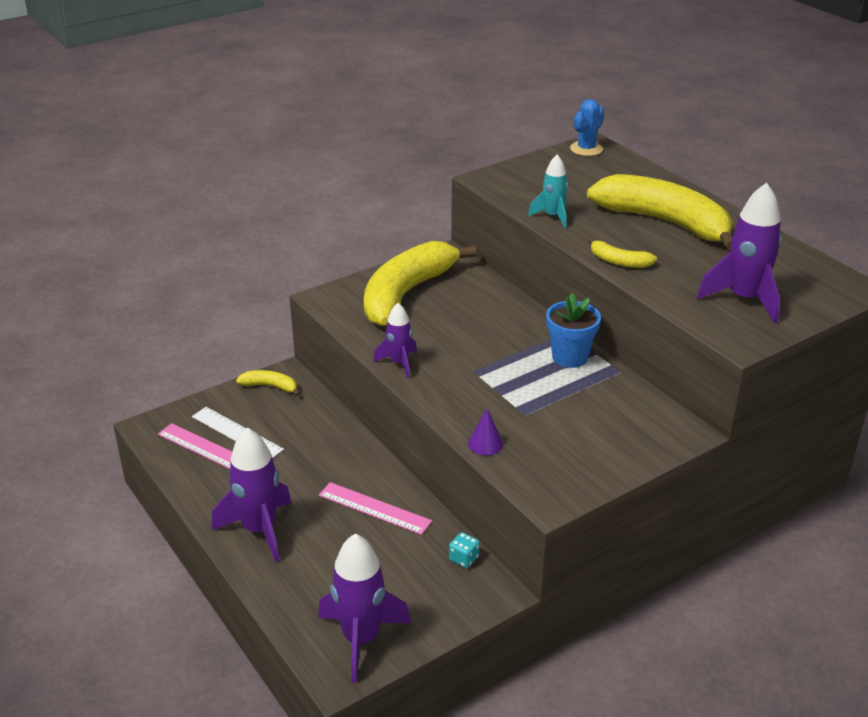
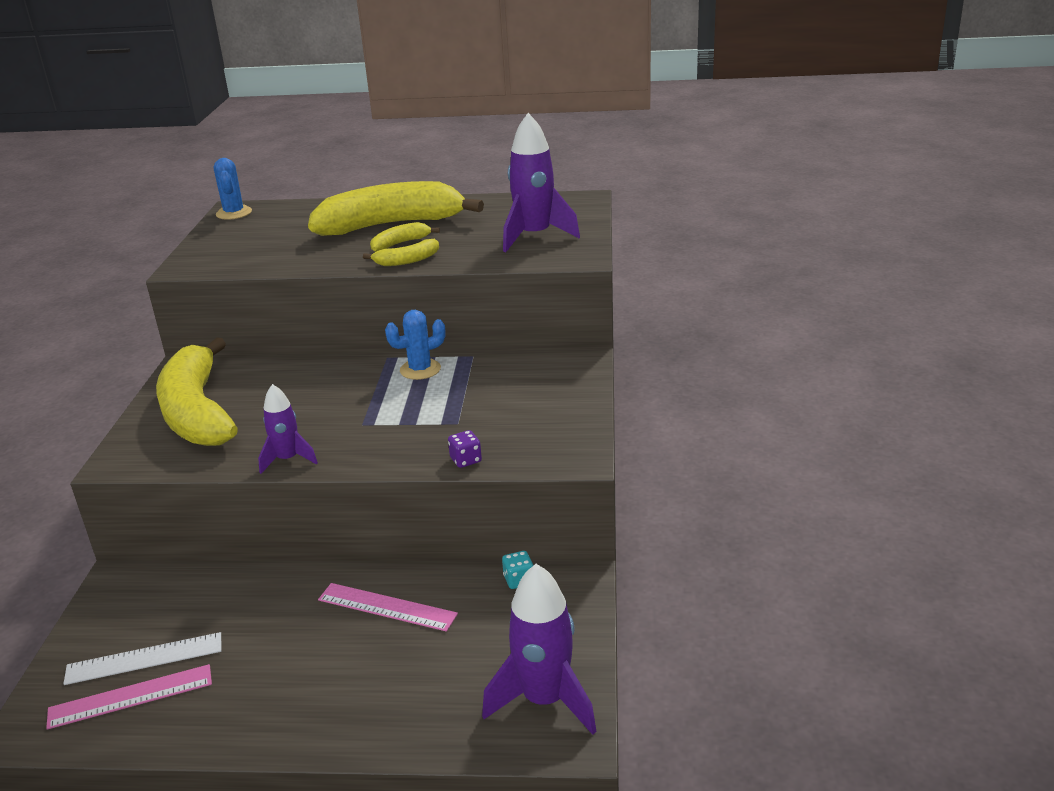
camera: 50 degrees left, 5 degrees down
(259, 530) = (311, 708): purple rocket -> none
(270, 386) = (114, 599): yellow banana -> yellow banana (400, 244)
(374, 508) = (387, 607): pink ruler -> pink ruler turned 45 degrees clockwise
(485, 443) = (466, 460): purple cone -> purple dice
(552, 216) = (296, 262): turquoise rocket -> none
(570, 357) = (420, 369): blue flower pot -> blue cactus

